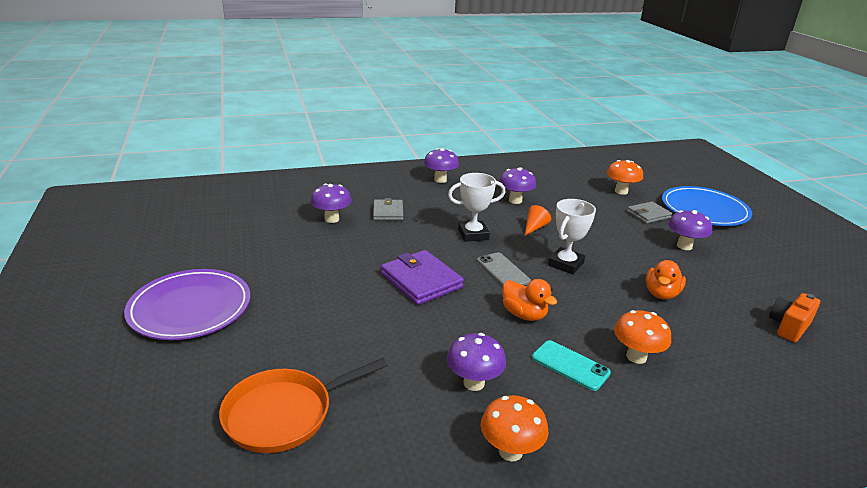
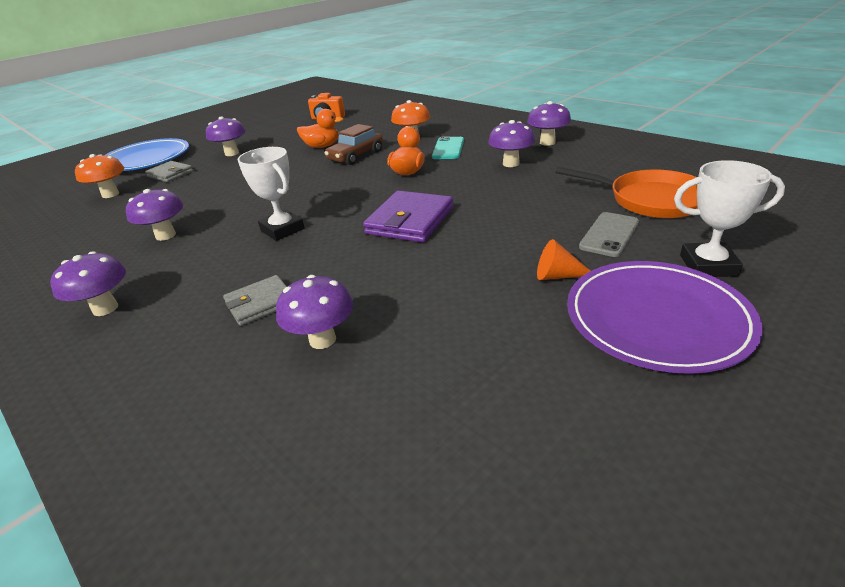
camera: 115 degrees left, 5 degrees up
(503, 271) = (348, 196): grey phone -> grey phone (609, 234)
(510, 451) = (547, 142): orange mushroom -> purple mushroom
(534, 227) = (238, 208): orange cone -> orange cone (558, 276)
(565, 264) = (307, 179): white trophy -> white trophy (708, 265)
(606, 303) = (356, 156): none -> brown car

